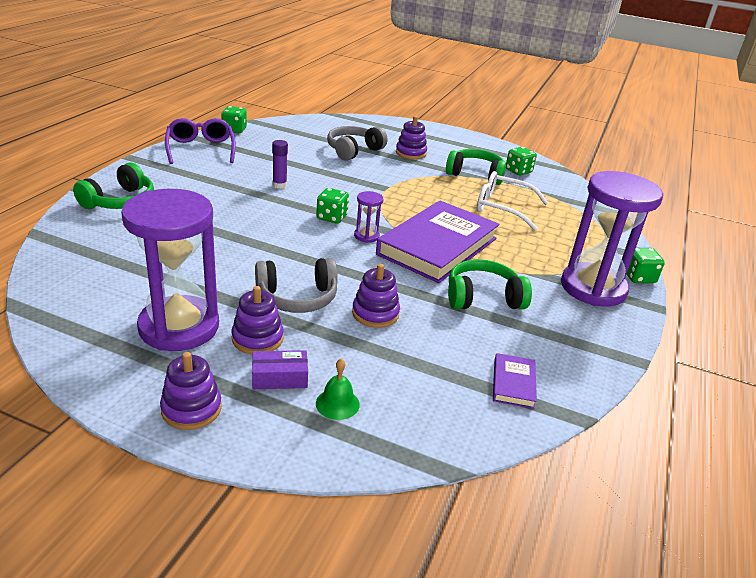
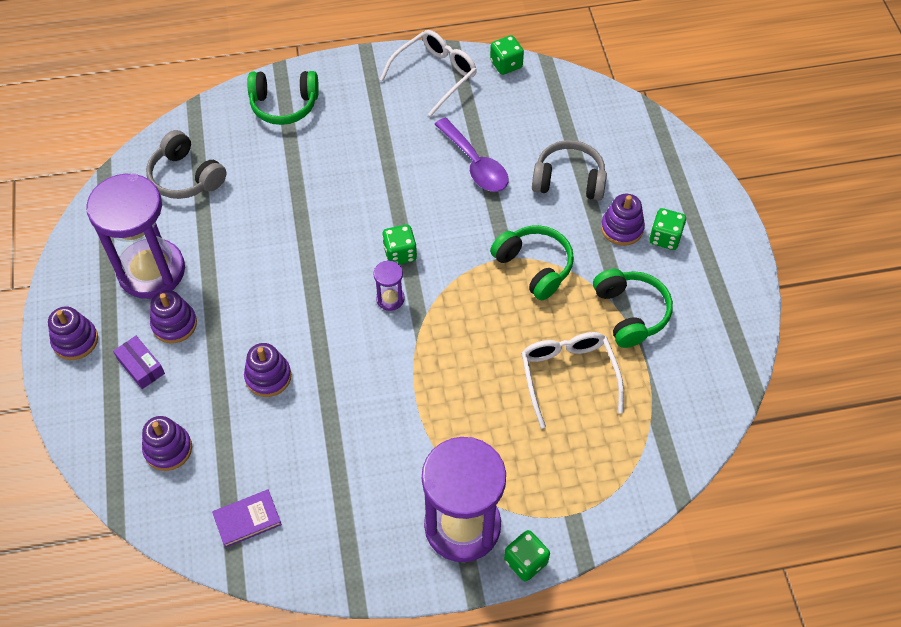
camera: 60 degrees right, 25 degrees up
(201, 149) = (435, 75): purple glasses -> white glasses
(279, 185) = (423, 178): purple glue stick -> none
(296, 167) = (475, 164): none -> purple spoon
(297, 297) = (247, 313): grey headphones -> grey headphones (186, 176)
(337, 404) = (138, 417): green bell -> none
(394, 399) = (168, 449): none -> purple stacking toy
(437, 246) = (424, 362): purple book -> none
(483, 298) = (360, 441): green headphones -> green headphones (534, 267)
(518, 171) = (690, 348): green dice -> green dice (665, 238)

